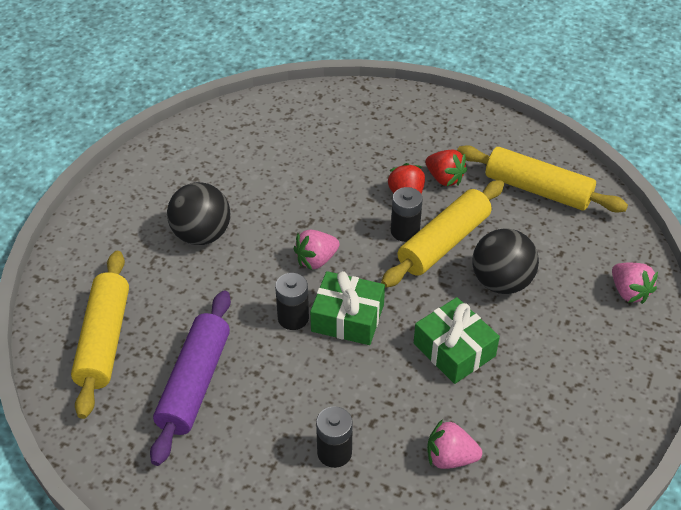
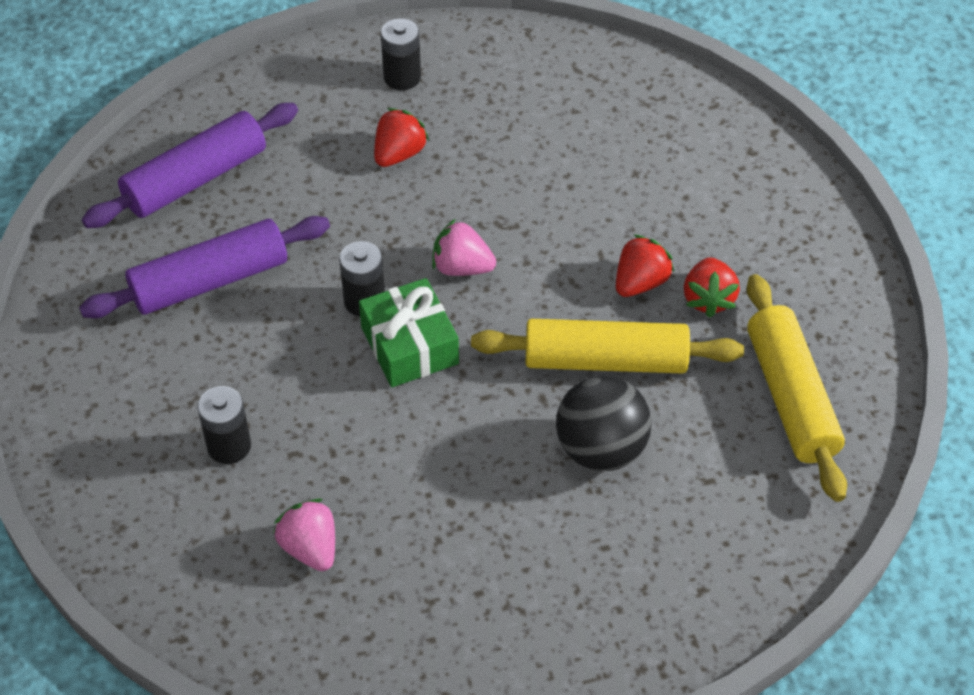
camera: 50 degrees right, 5 degrees up
(104, 340) = (196, 179): yellow rolling pin -> purple rolling pin
(202, 235) = (399, 154): black ball -> red strawberry
(405, 231) = (585, 315): black battery -> black battery (402, 77)
(454, 350) = (457, 465): green gift -> none
(629, 292) = (716, 584): pink strawberry -> none

